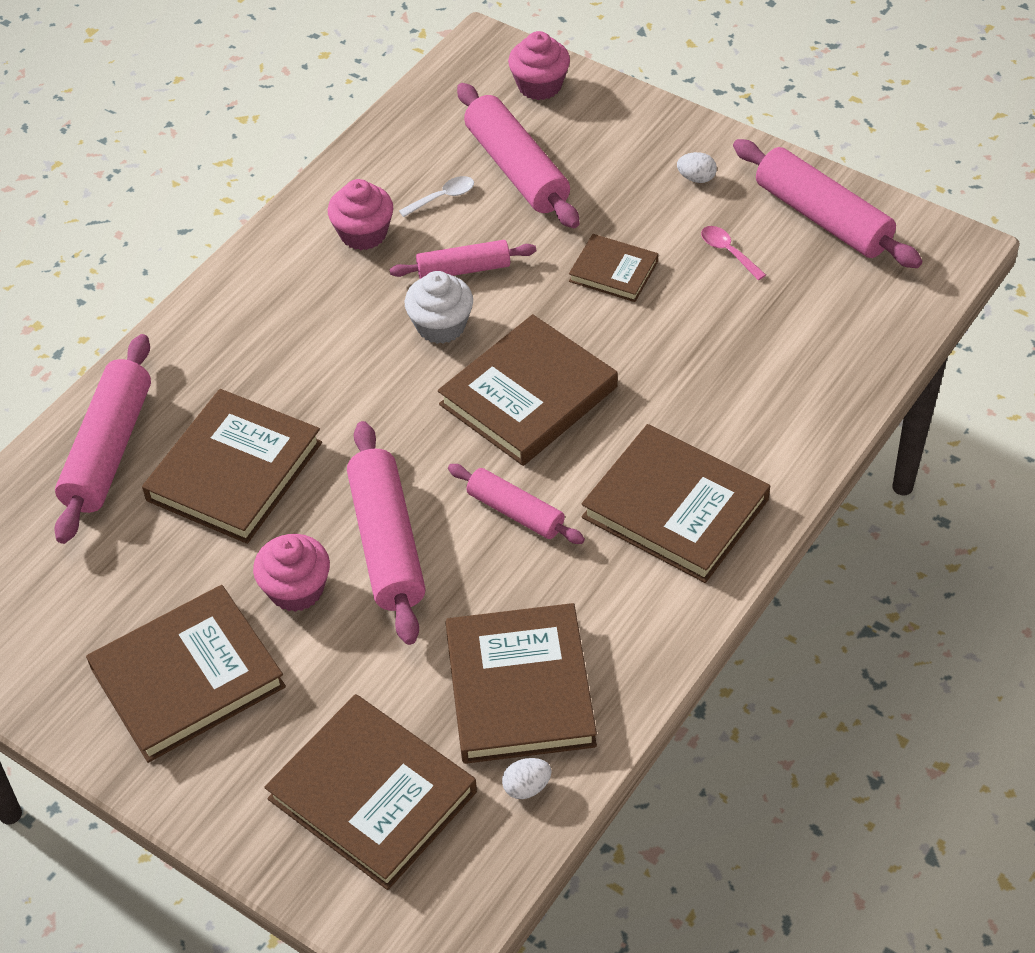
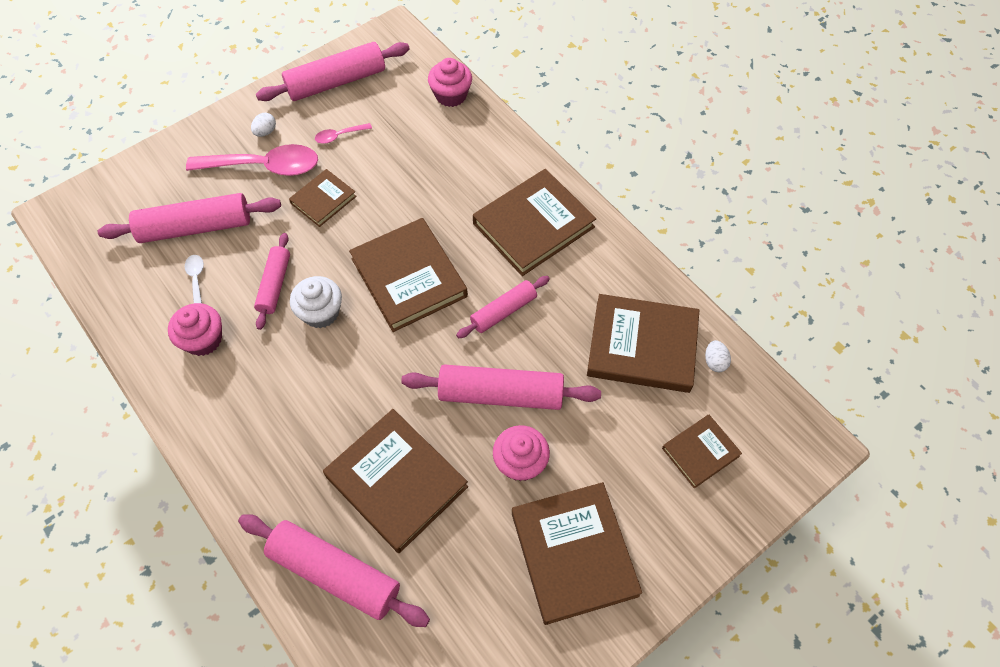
camera: 75 degrees left, 10 degrees up
(372, 795) = (700, 452): brown book -> brown book, size x0.55
(539, 86) = (121, 191): pink cupcake -> pink cupcake (451, 95)
(639, 196) = (264, 166): none -> pink spoon

